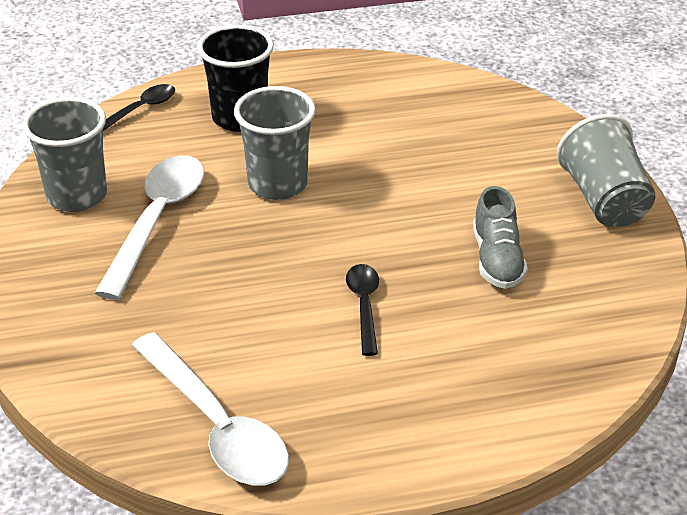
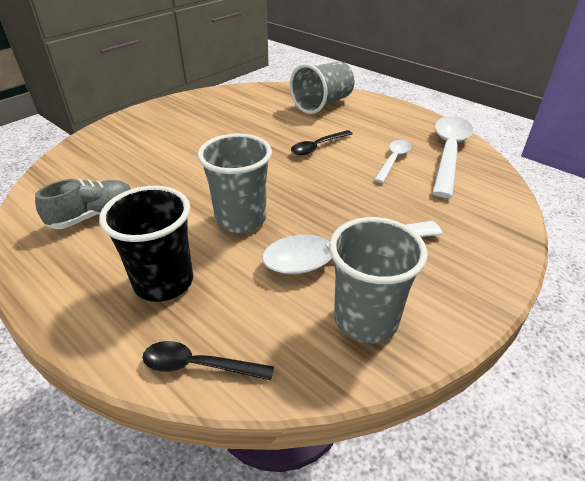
camera: 125 degrees left, 0 degrees up
(260, 357) = (393, 160): none -> white spoon
(497, 259) = (237, 126): grey shoe -> grey shoe (93, 215)
(604, 200) = (155, 114): grey cup -> grey cup (323, 104)

